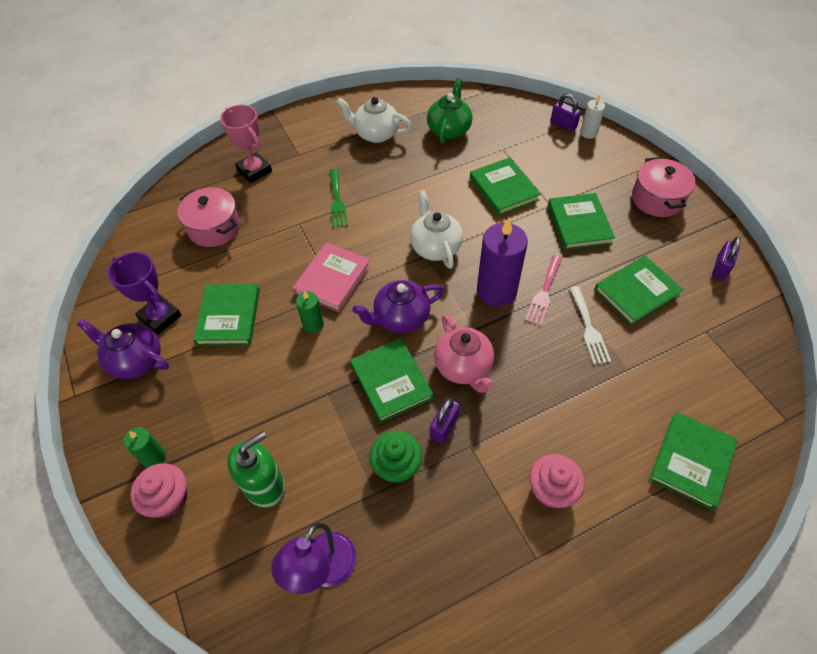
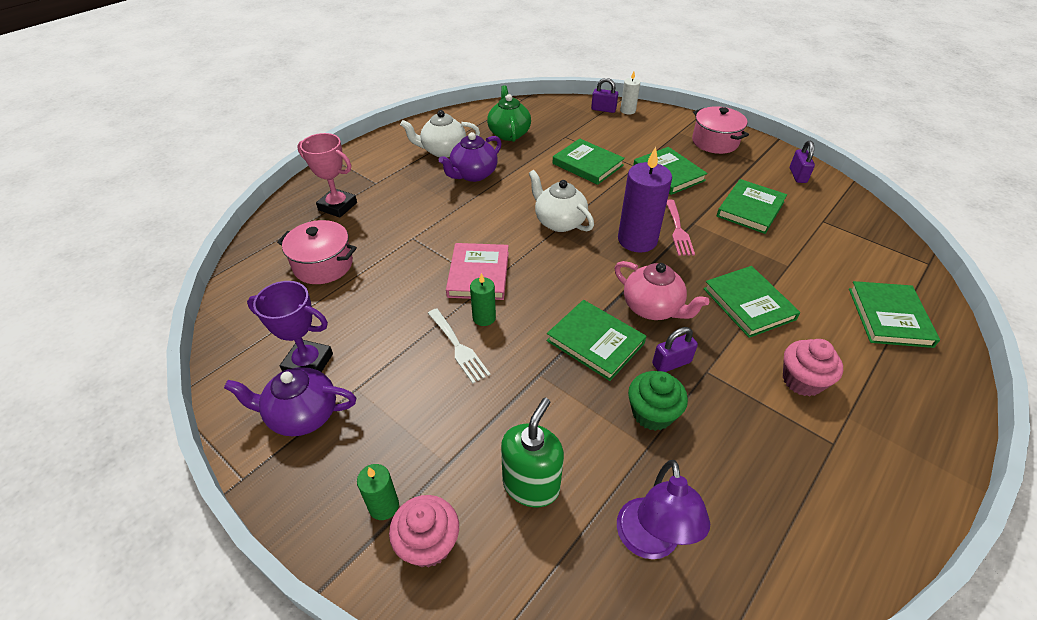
camera: 25 degrees left, 10 degrees down
(229, 317) = (389, 339): green book -> green book (748, 304)
(337, 201) = (440, 210): green fork -> none
(400, 318) = (567, 286): purple teapot -> purple teapot (473, 174)
(444, 427) = (671, 363): purple padlock -> purple padlock turned 60 degrees clockwise
(589, 328) = (734, 245): white fork -> white fork (458, 347)

